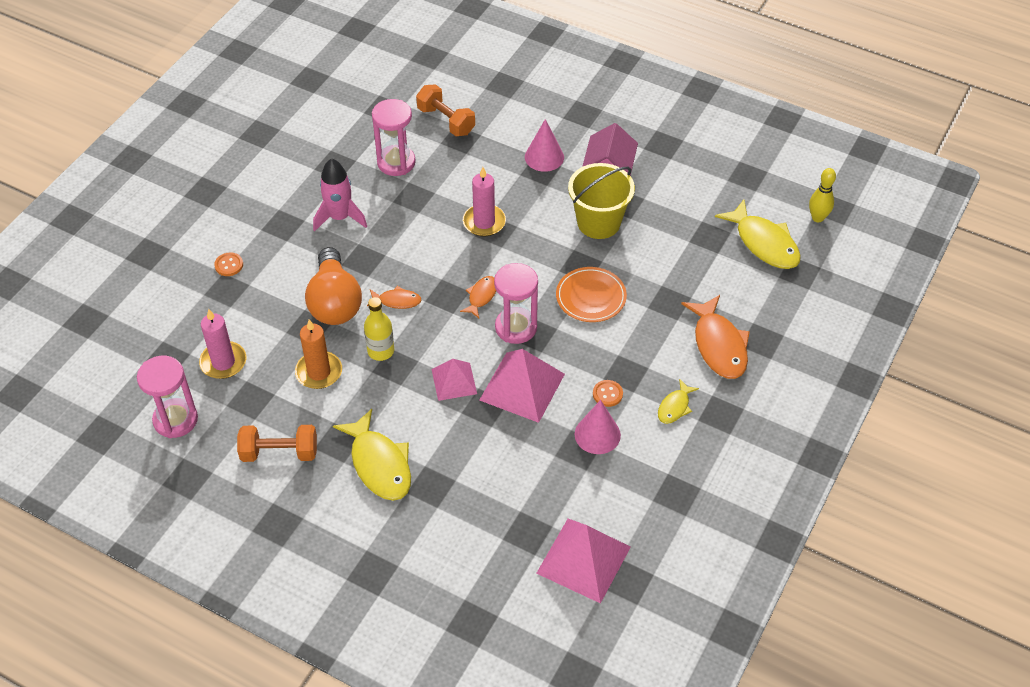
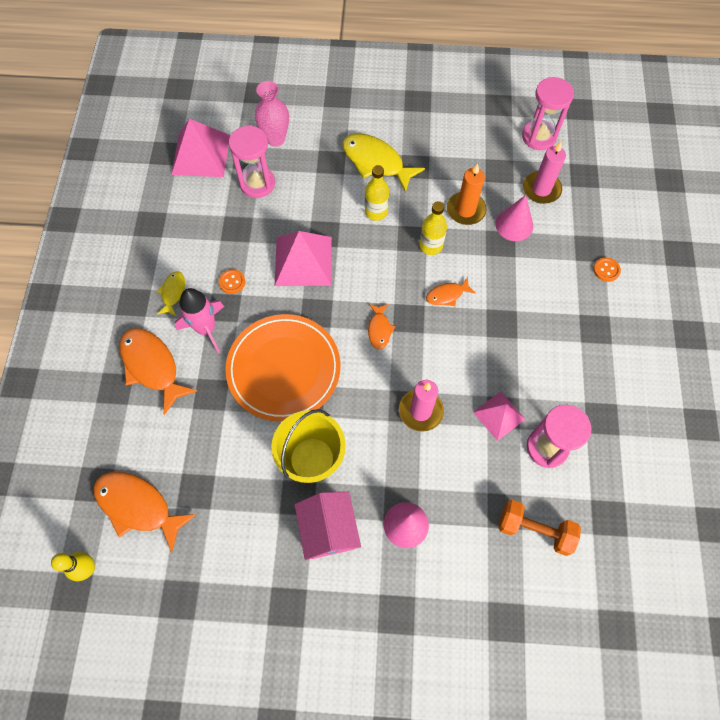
camera: 155 degrees right, 15 degrees up
(279, 452) = (450, 143): orange dumbbell -> none
(334, 302) = (496, 272): orange light bulb -> none
(340, 217) = (552, 358): pink rocket -> pink rocket (206, 329)
(415, 407) = (376, 212): none -> yellow bottle
(454, 381) = (359, 244): pink pyramid -> pink pyramid (499, 415)
(481, 543) = (275, 139): none -> pink vase
(516, 327) = (334, 311): pink hourglass -> pink hourglass (257, 183)
(591, 297) = (284, 369): orange plate -> orange plate, size x1.67
(597, 434) = (227, 245): pink cone -> pink cone (514, 225)
(764, 243) = (138, 506): yellow fish -> orange fish

